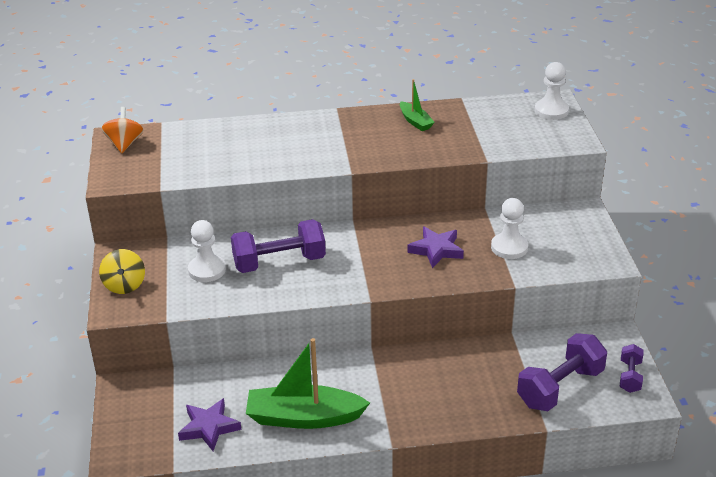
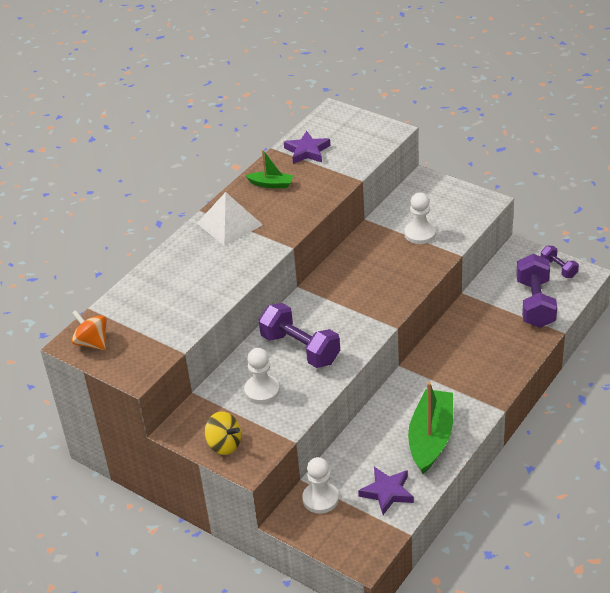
camera: 45 degrees left, 5 degrees up
(279, 262) = (300, 349): purple dumbbell -> purple dumbbell turned 75 degrees counterclockwise
(303, 417) = (431, 438): green boat -> green boat turned 150 degrees clockwise
(339, 129) = (230, 224): none -> white pyramid
(436, 250) = (381, 267): purple star -> purple star (307, 151)
(551, 111) = (343, 120): white pawn -> white pawn (320, 499)

